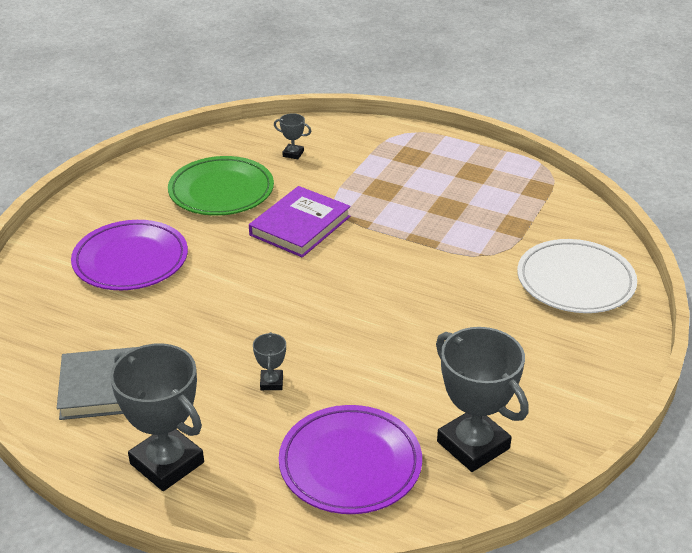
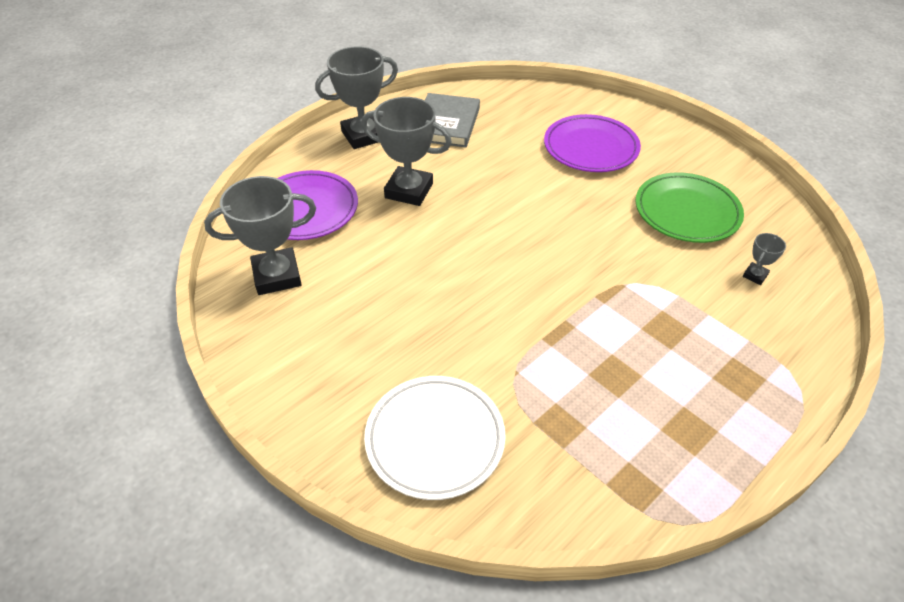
camera: 110 degrees right, 10 degrees up
(271, 382) = (409, 191): grey trophy -> grey trophy, size x2.24
(300, 226) = (612, 250): purple book -> none

